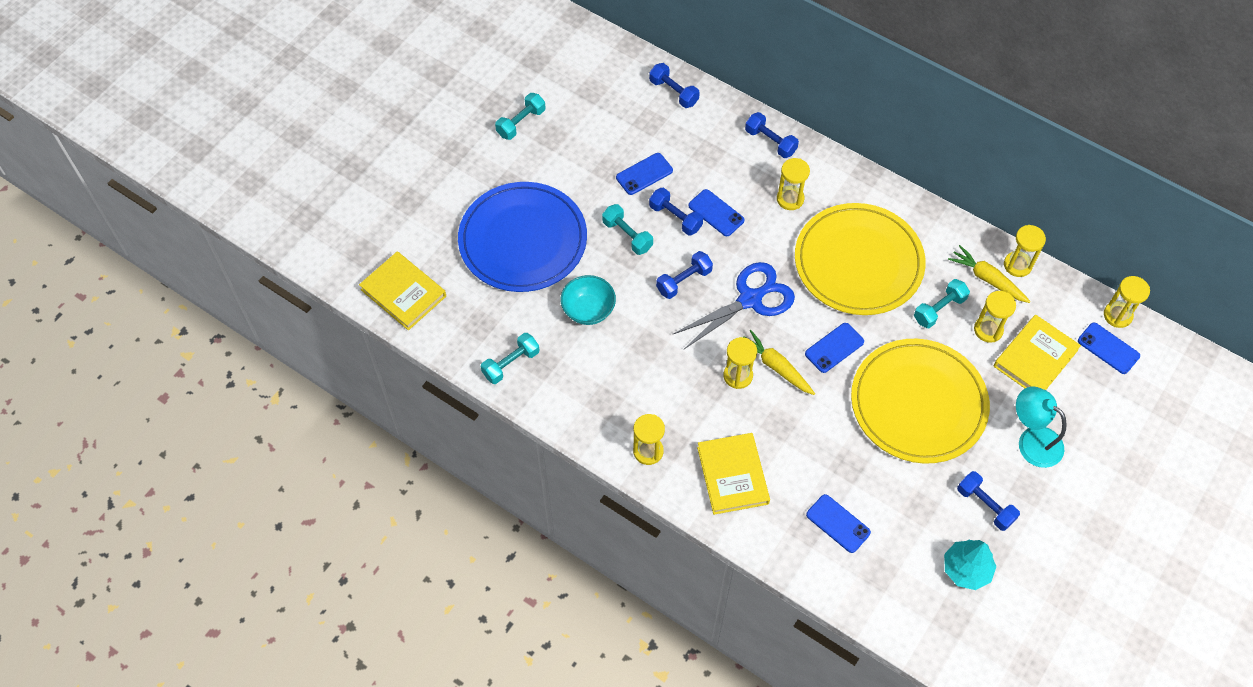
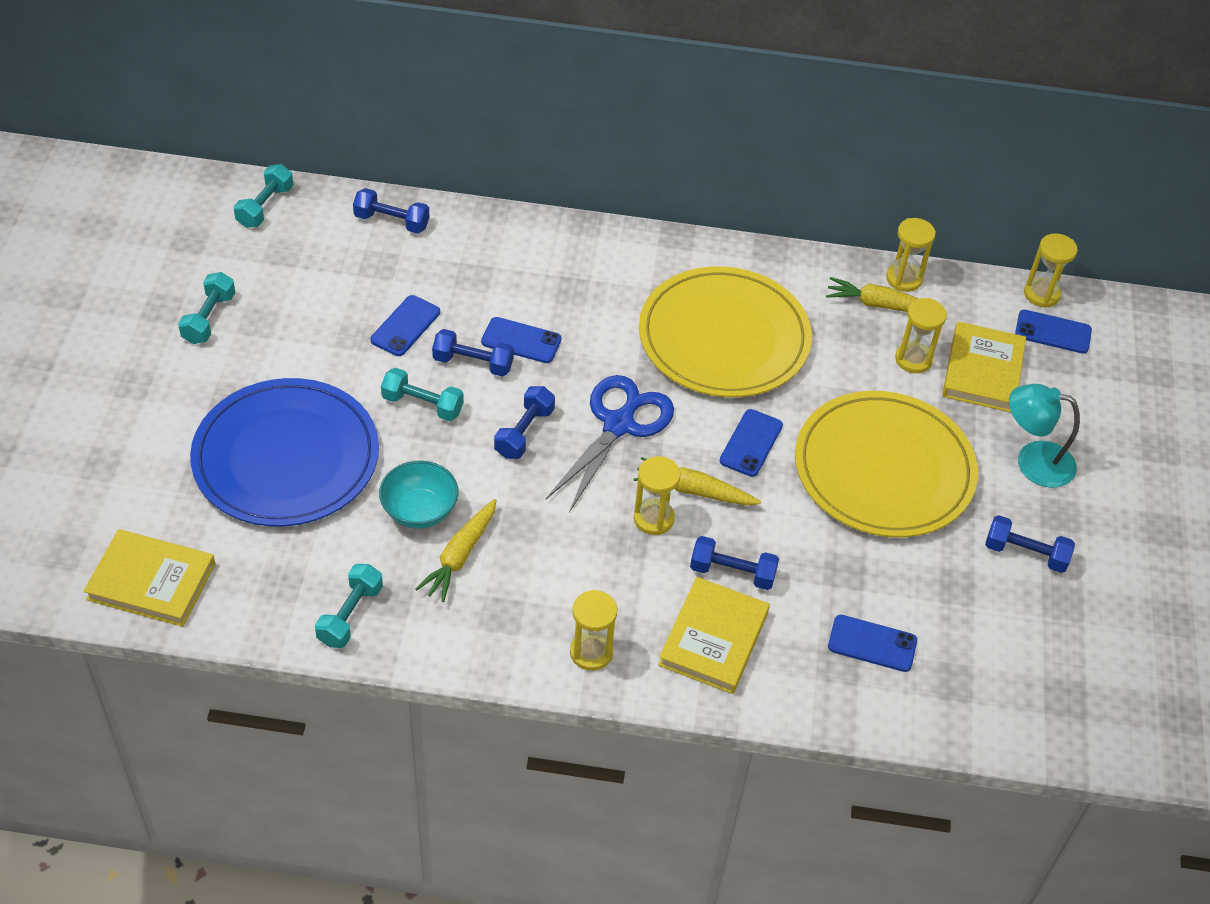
camera: 30 degrees left, 10 degrees down
(598, 351) = (460, 556): none -> yellow carrot
(732, 475) = (713, 639): yellow book -> yellow book turned 60 degrees clockwise
(770, 142) = (543, 239): blue dumbbell -> blue dumbbell (732, 572)
(790, 199) = (603, 295): yellow hourglass -> none
(939, 309) = (846, 357): turquoise dumbbell -> turquoise dumbbell (265, 206)
(966, 569) = (1048, 634): turquoise tree -> none

